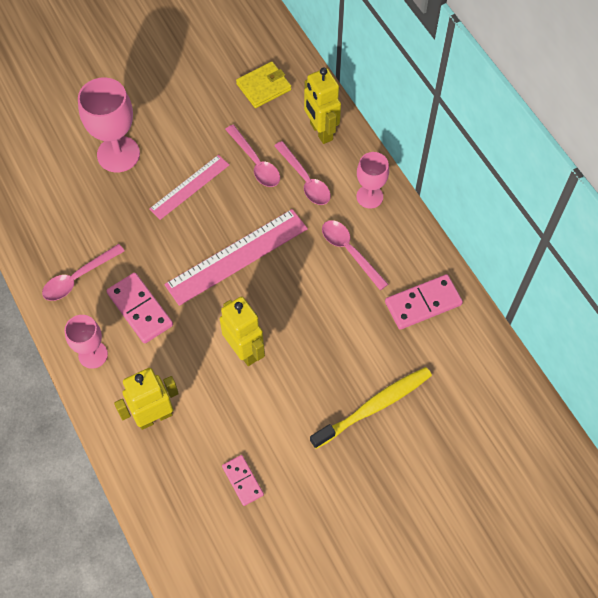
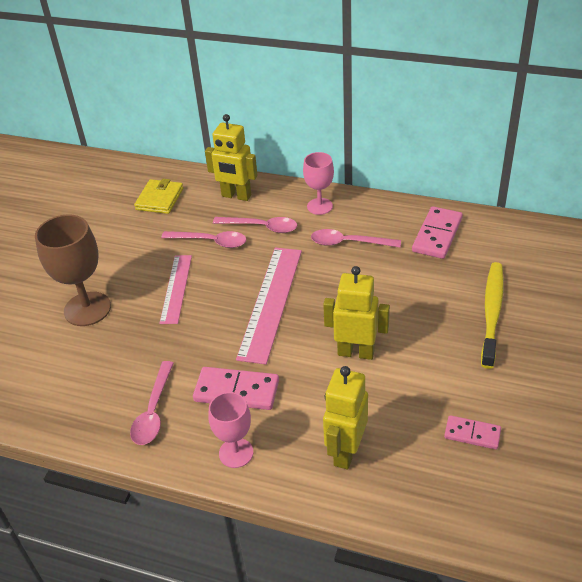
camera: 40 degrees left, 20 degrees down
(118, 154) = (87, 309): pink goblet -> brown goblet

